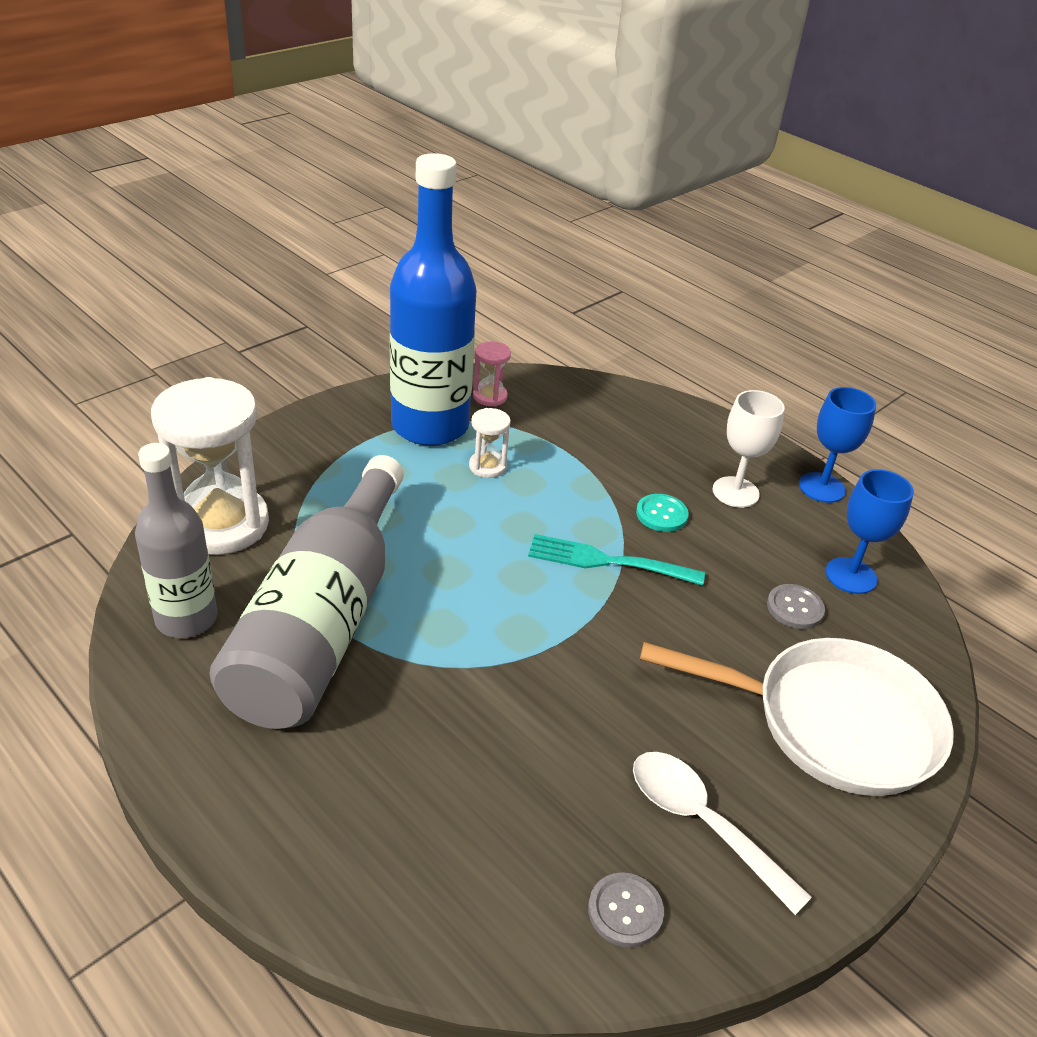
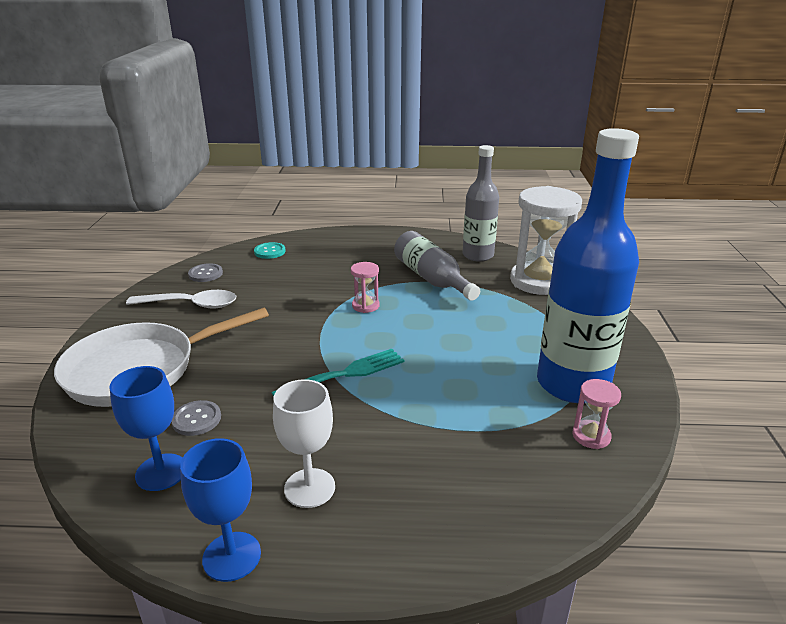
camera: 140 degrees right, 10 degrees down
(322, 622) = (432, 279): grey bottle -> grey bottle, size x0.61
(471, 637) = (365, 306): none -> pink hourglass
(487, 466) = (494, 382): white hourglass -> none
(661, 514) = (347, 426): turquoise button -> turquoise button (270, 251)

